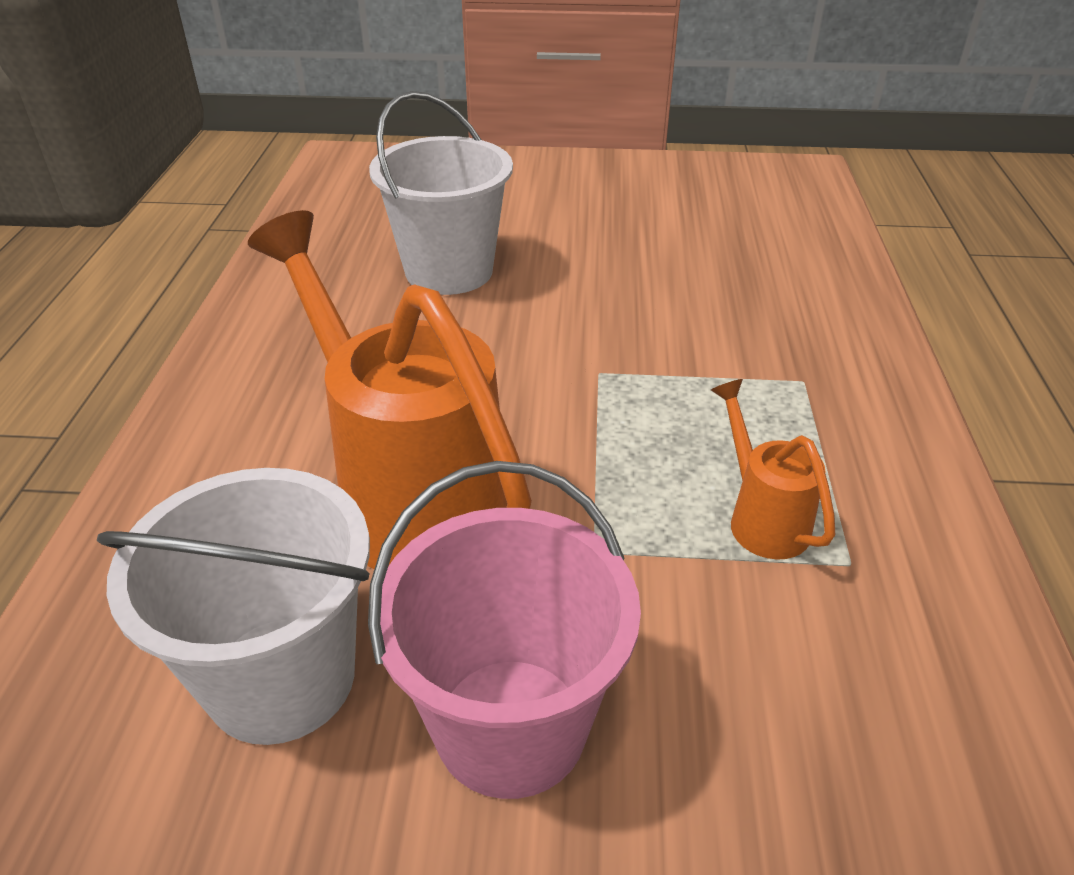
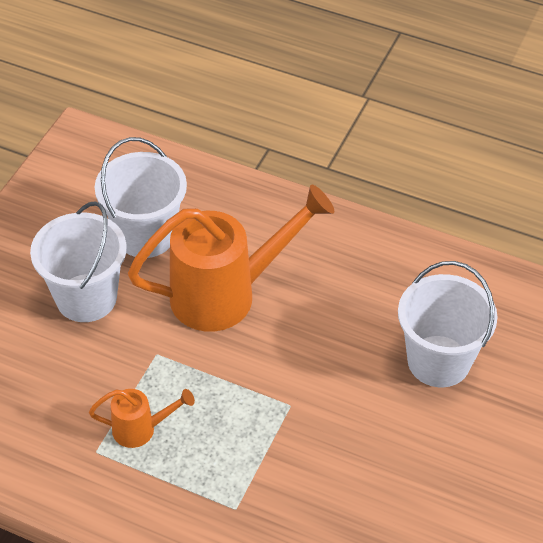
camera: 110 degrees right, 10 degrees up
(510, 726) = (86, 298): pink bucket -> white bucket

